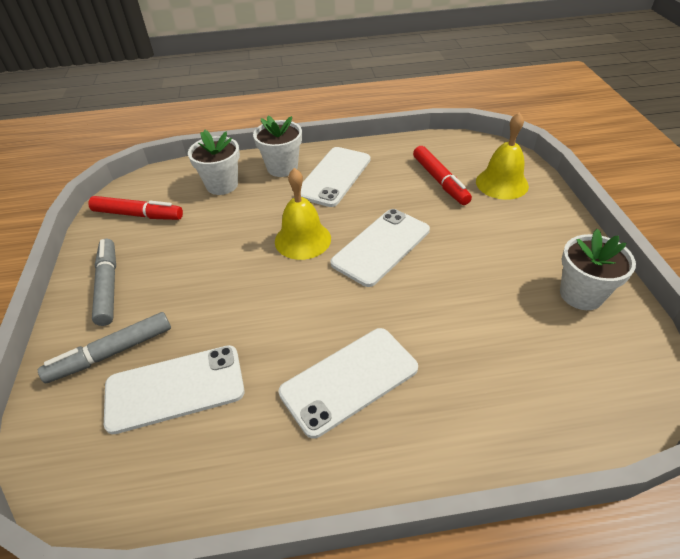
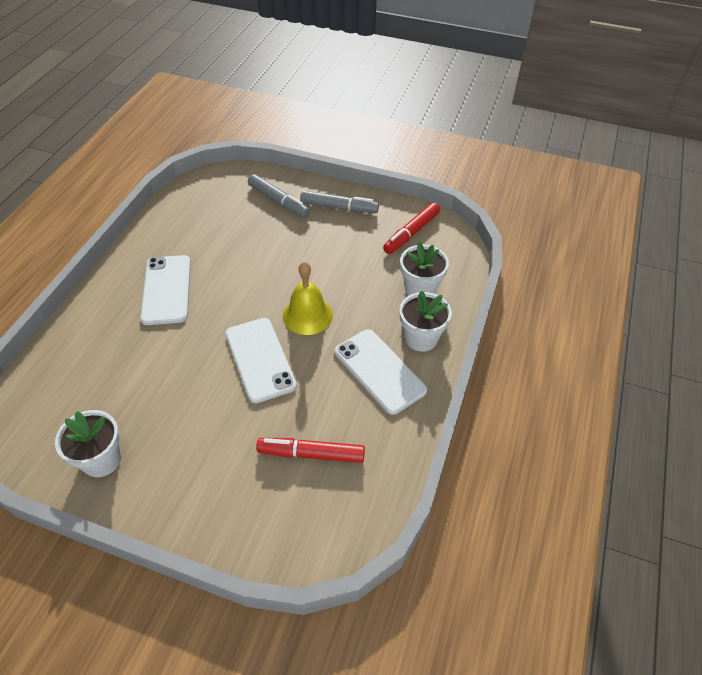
camera: 115 degrees right, 5 degrees up
(111, 353) = (278, 201): grey marker -> grey marker turned 135 degrees clockwise
(175, 388) = (230, 220): white phone -> none
(502, 183) = (266, 508): yellow bell -> none

